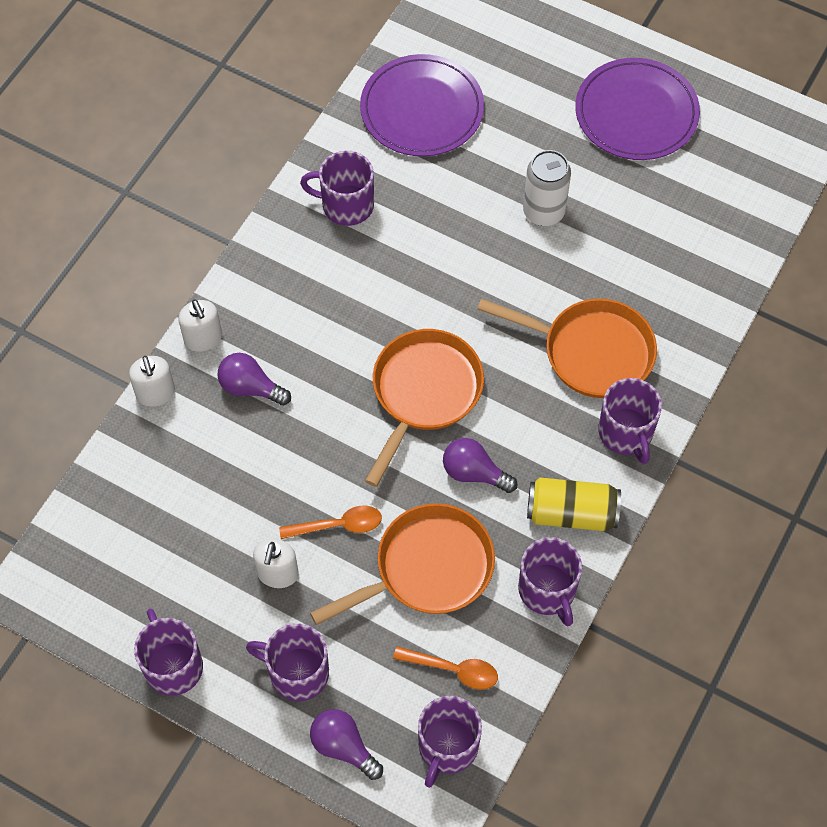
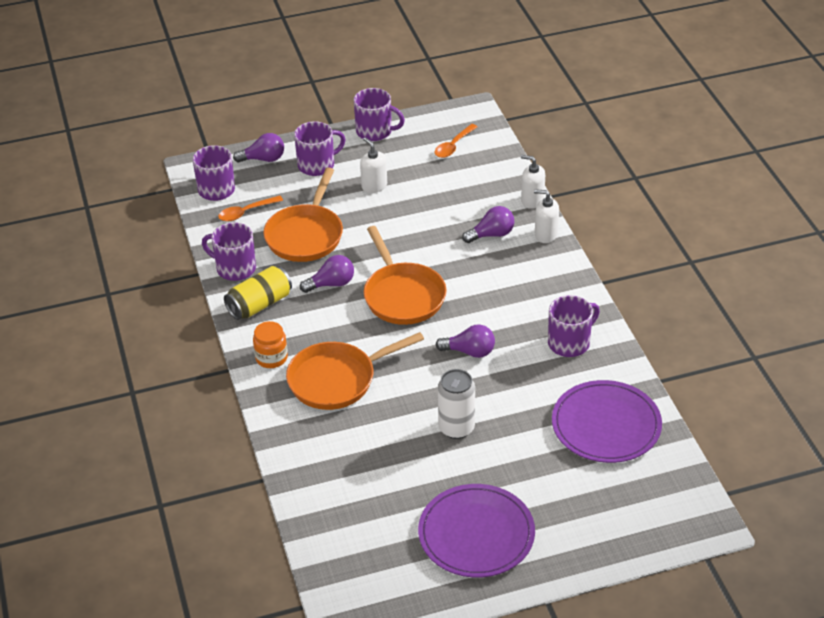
camera: 135 degrees right, 20 degrees down
(338, 525) = (371, 220): orange spoon -> orange spoon (453, 146)
(441, 274) = (469, 352): none -> purple light bulb
(626, 433) = (271, 358): purple mug -> orange jar

